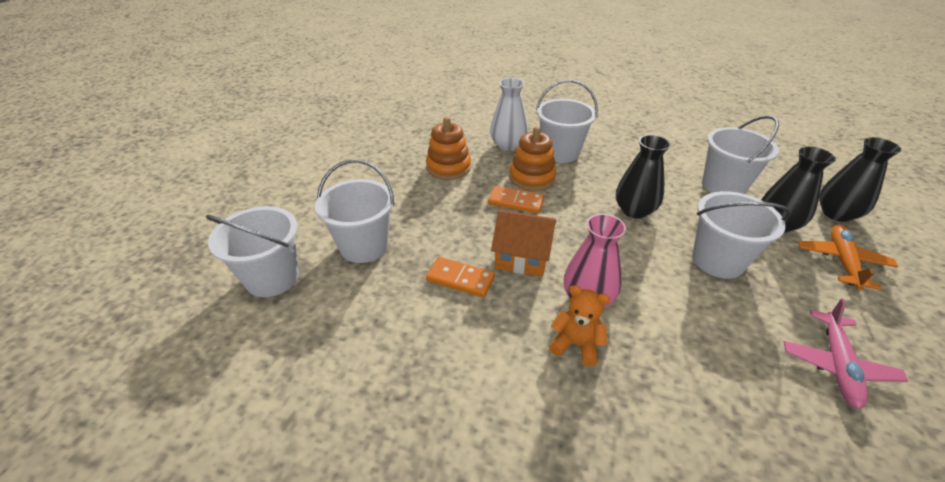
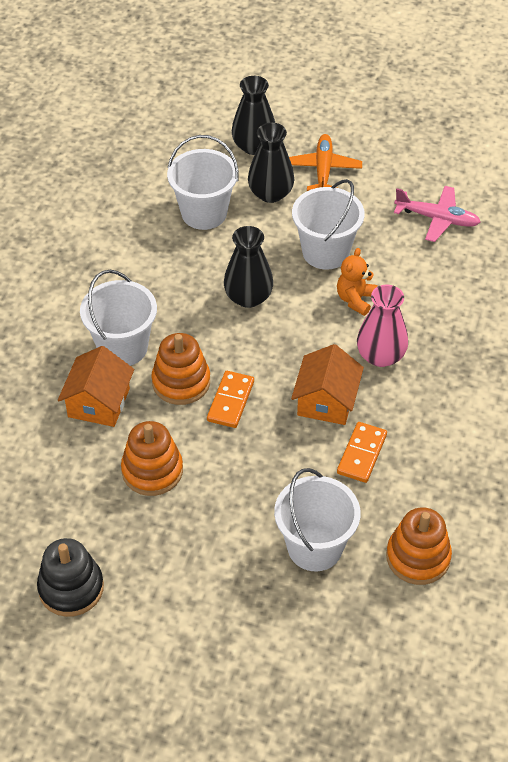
camera: 90 degrees left, 10 degrees up
(272, 278) = (370, 629): white bucket -> none
(335, 315) = (418, 557): none -> orange stacking toy
(361, 141) = (71, 588): none -> black stacking toy
(508, 145) = (99, 403): white vase -> orange house
(576, 344) = (434, 371): orange teddy bear -> orange teddy bear (355, 299)
(842, 261) = (323, 170): orange plane -> orange plane turned 75 degrees clockwise

